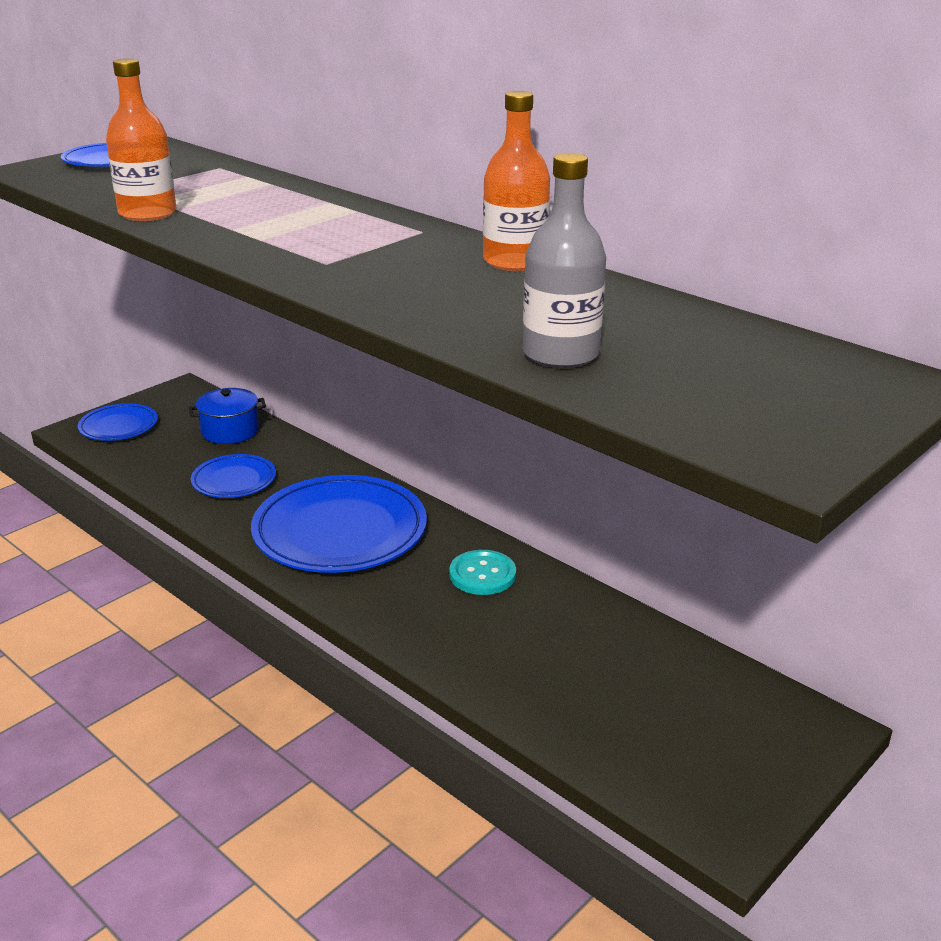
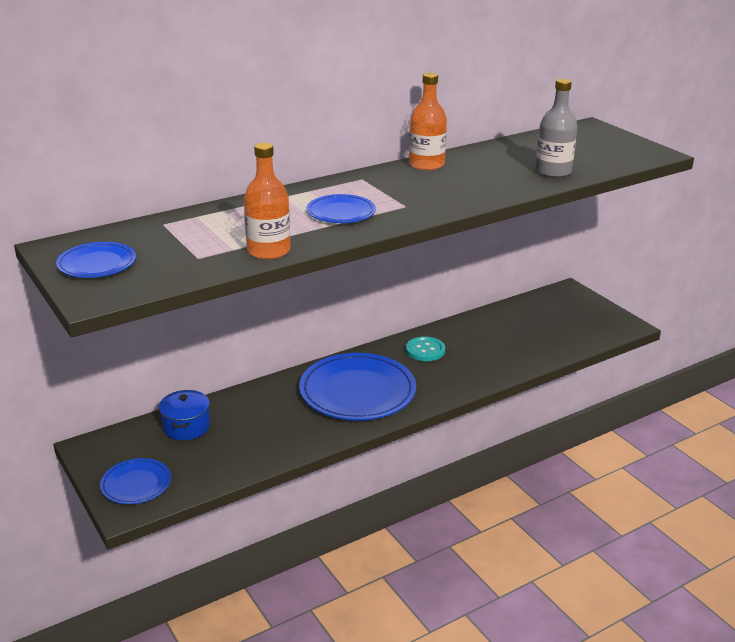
camera: 75 degrees left, 0 degrees up
(234, 480) = (266, 429): blue plate -> blue plate (341, 213)

